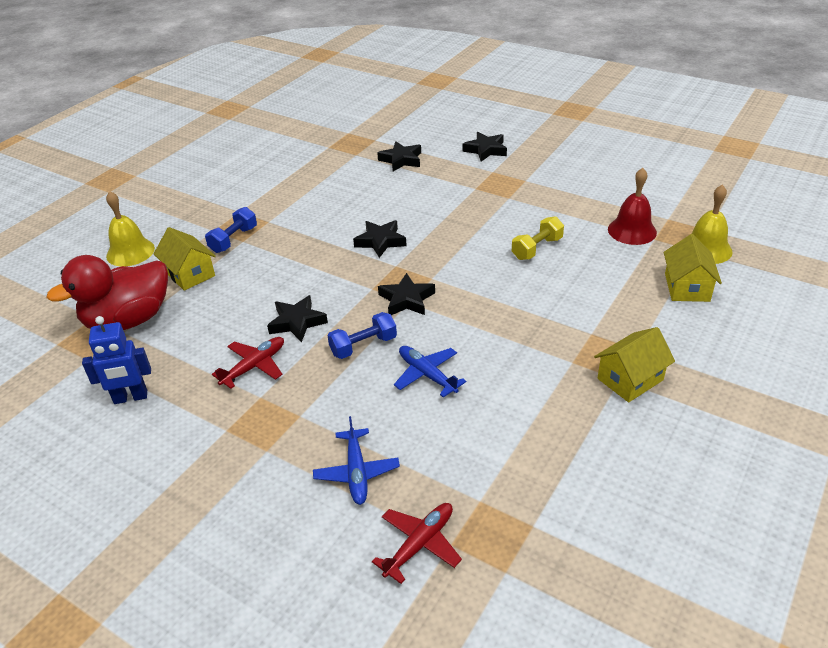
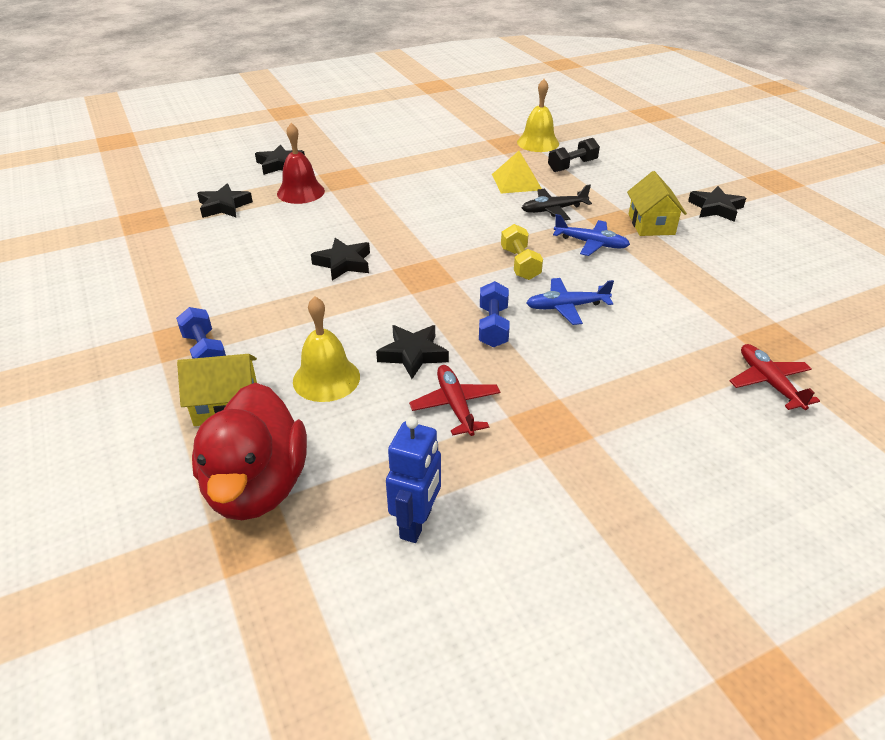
camera: 60 degrees left, 0 degrees up
(130, 252) = (103, 446): yellow bell -> yellow bell (326, 378)
(356, 472) = (663, 388): blue plane -> blue plane (590, 243)
(406, 300) = (451, 281): black star -> black star (715, 208)
(537, 248) = (456, 198): yellow dumbbell -> yellow dumbbell (520, 264)
(582, 308) = (554, 210): none -> black plane
(608, 267) = (516, 182): none -> yellow pyramid
(632, 231) = (483, 156): red bell -> red bell (300, 192)
(687, 287) = (572, 166): yellow house -> black dumbbell

